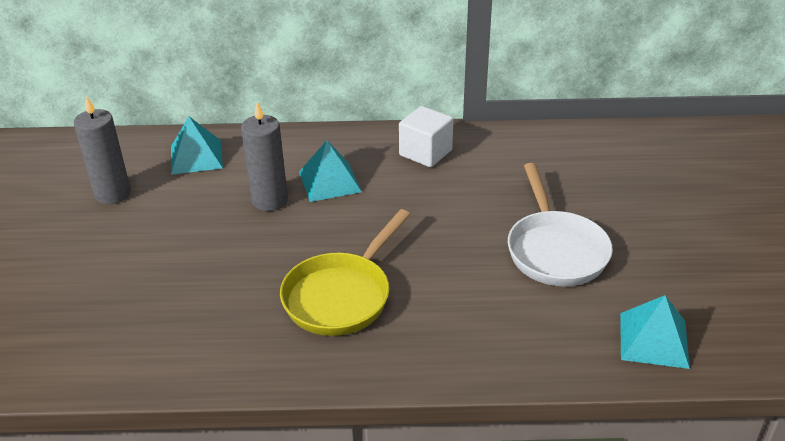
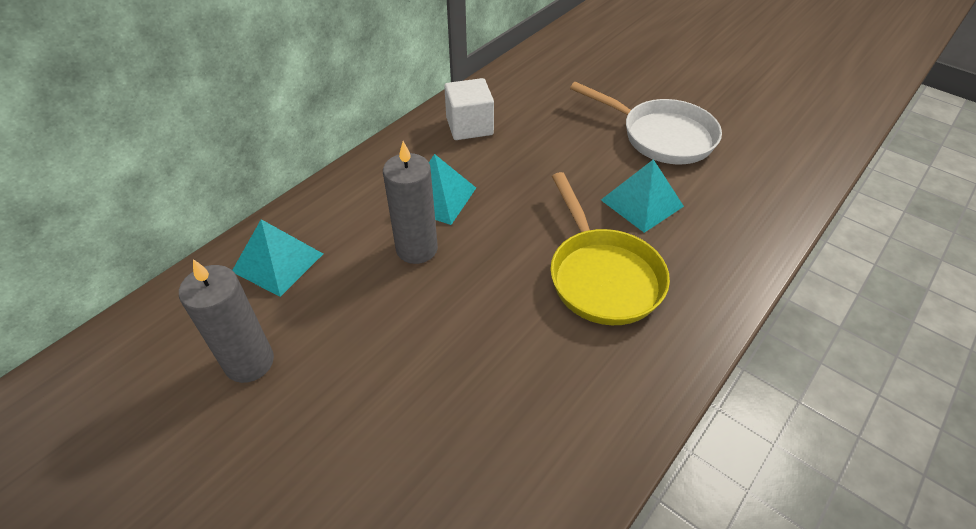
camera: 50 degrees left, 10 degrees up
(654, 340) = (795, 151): turquoise pyramid -> turquoise pyramid (642, 203)

